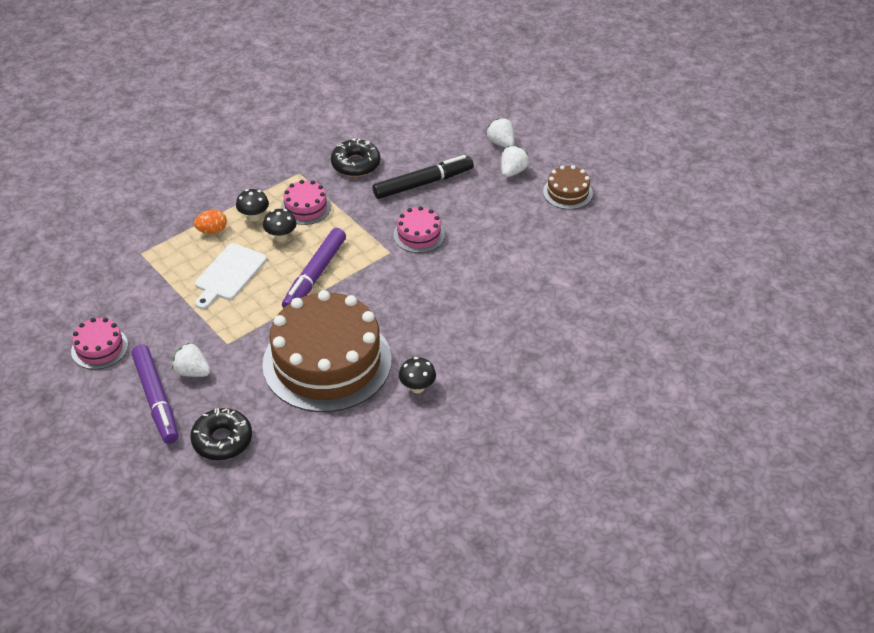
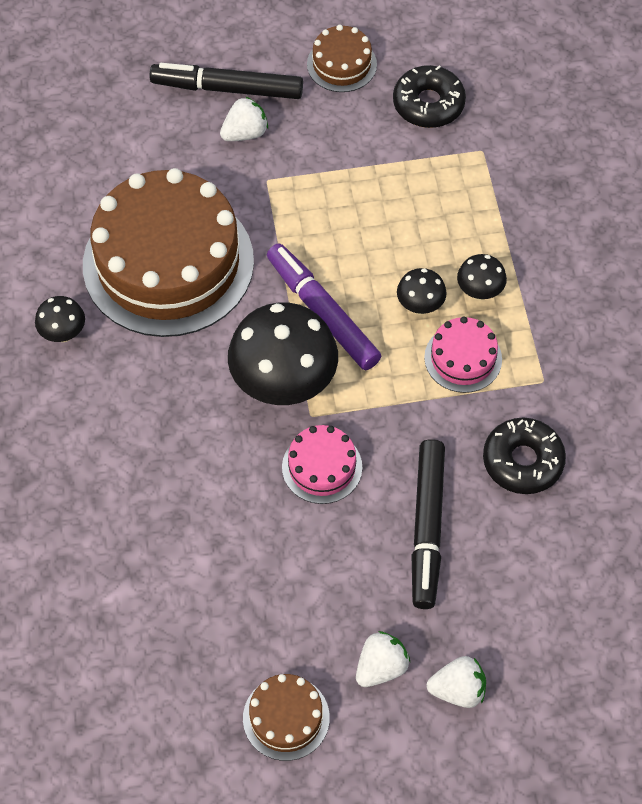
camera: 120 degrees right, 15 degrees up
(99, 348) = (341, 64): pink cake -> brown cake
(156, 399) = (227, 89): purple marker -> black marker
(212, 231) = (479, 237): orange egg -> none
(222, 440) = (127, 124): black donut -> black donut (428, 104)
(228, 274) = (384, 224): white cutting board -> none
(377, 271) = (284, 384): none -> black mushroom
(513, 171) = (381, 667): white strawberry -> white strawberry turned 105 degrees counterclockwise

